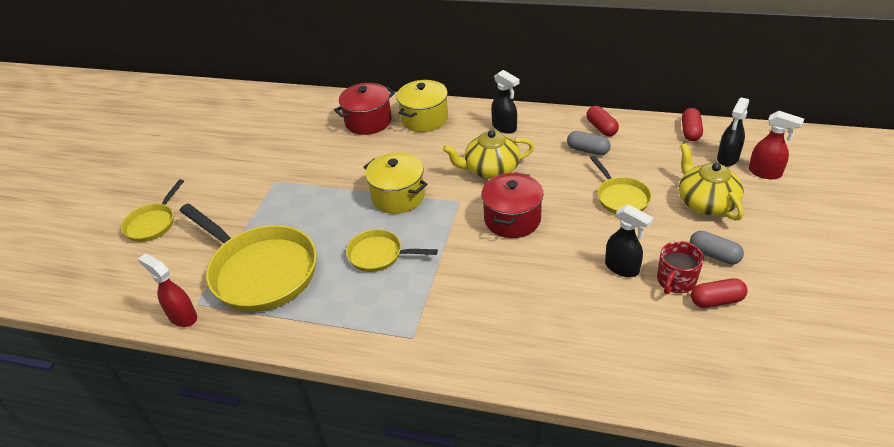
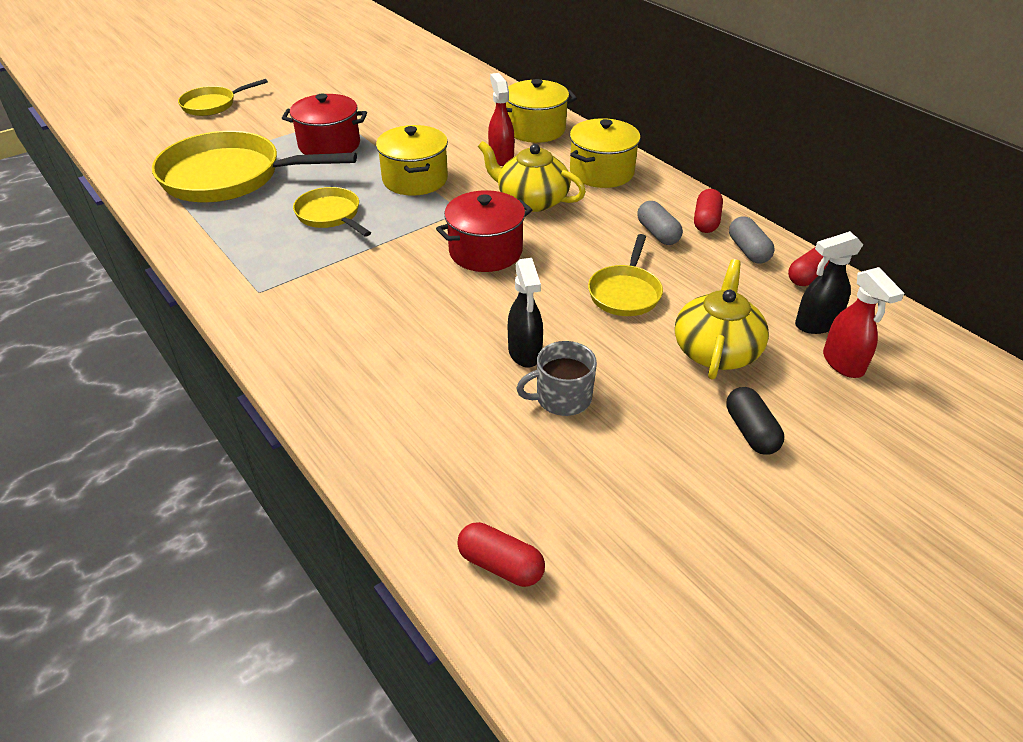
camera: 35 degrees right, 0 degrees up
(182, 317) = (136, 178): red spray bottle -> red spray bottle (501, 158)
(260, 271) = (229, 177): yellow pan -> yellow pan turned 105 degrees clockwise
(368, 121) = (482, 109): red pot -> red pot (329, 145)
(504, 127) = (601, 172): black spray bottle -> yellow pot
(675, 281) = (562, 398): red mug -> grey mug
(714, 255) = (644, 402): grey capsule -> grey capsule (748, 250)
(716, 300) = (577, 443): red capsule -> red capsule (501, 565)
(776, 237) = (751, 431): none -> black capsule

